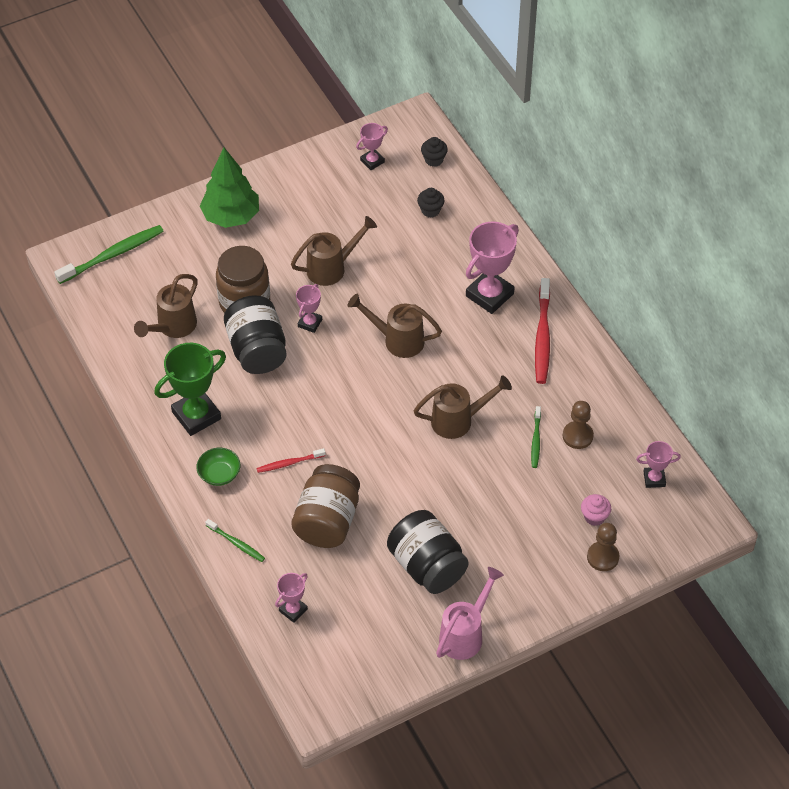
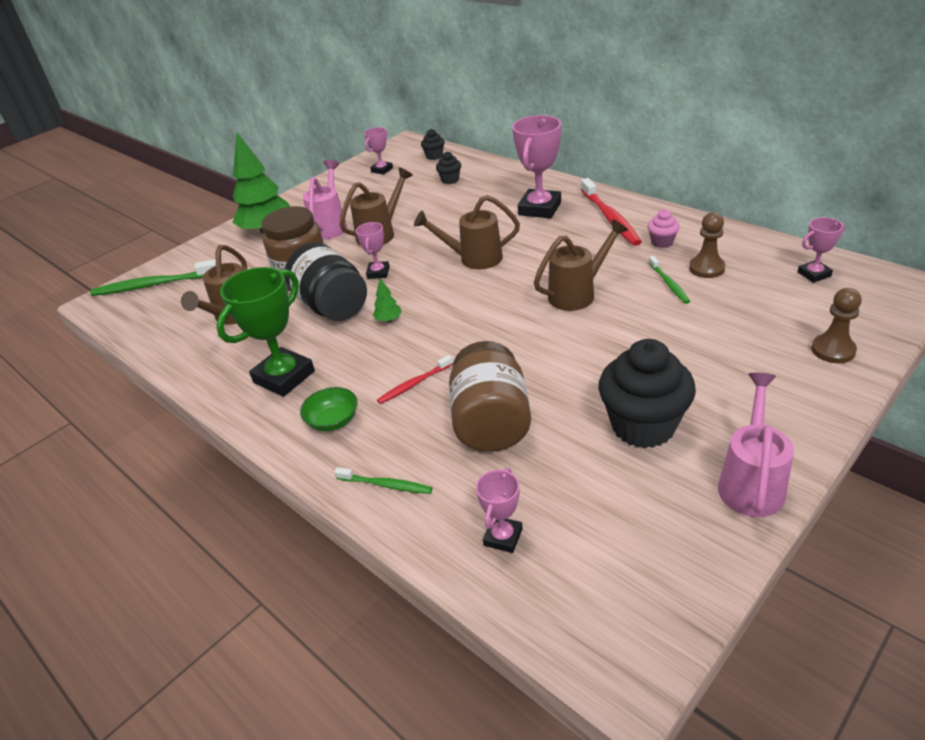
camera: 15 degrees left, 15 degrees down
(113, 255) = (153, 285): green toothbrush -> green toothbrush turned 135 degrees counterclockwise
(291, 235) = (330, 226): none -> pink watering can
(296, 386) = (388, 320): none -> green tree
(427, 566) = (643, 426): black jar -> black cupcake
(594, 517) = (787, 320): pink cupcake -> pink cupcake (662, 242)

